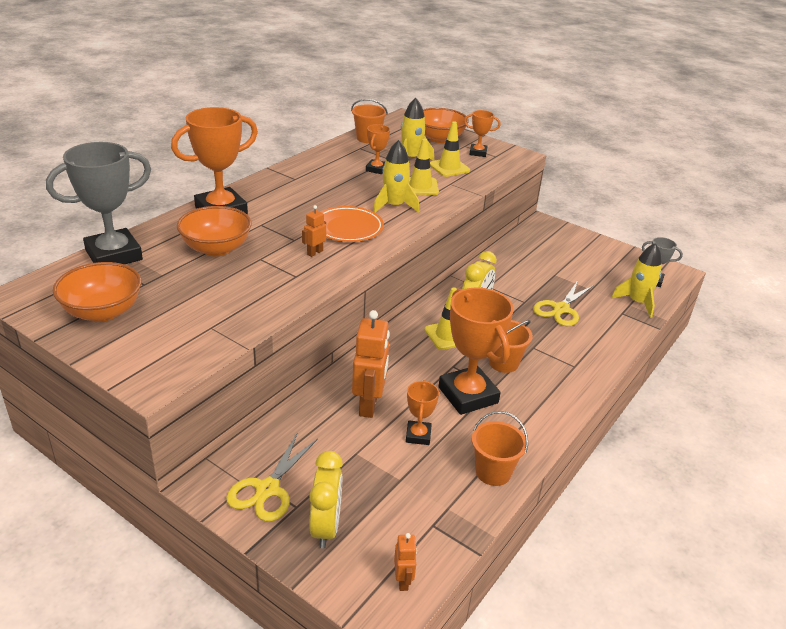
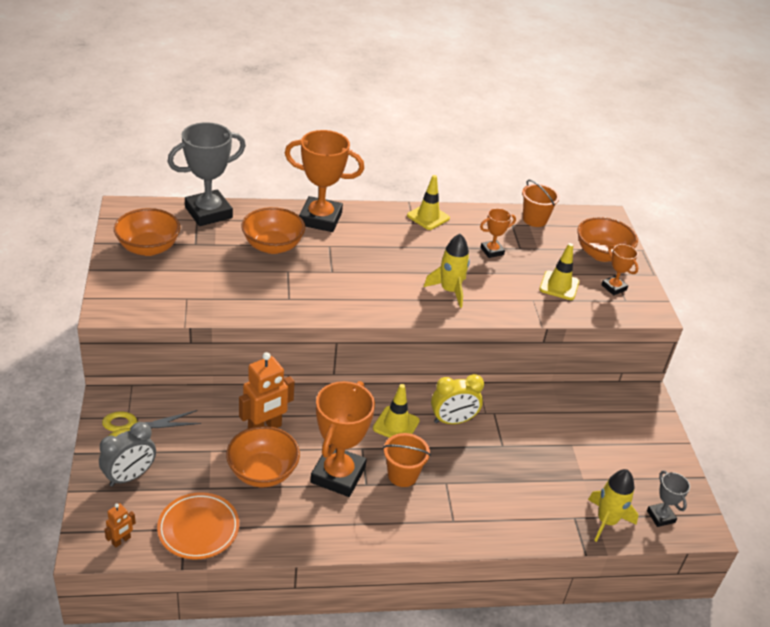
camera: 45 degrees right, 5 degrees up
(114, 255) = (208, 213): grey trophy -> grey trophy turned 45 degrees counterclockwise
(314, 252) = (329, 290): orange robot -> none
(326, 527) = (130, 476): yellow clock -> grey clock
(348, 228) = (383, 286): orange plate -> orange plate (198, 529)
(410, 158) = (539, 258): yellow rocket -> none
(418, 435) = (262, 472): orange trophy -> orange bowl
(420, 186) = (501, 287): yellow traffic cone -> yellow traffic cone (428, 217)
(493, 472) = (269, 534): orange bucket -> none
(561, 309) = (523, 474): yellow scissors -> none

